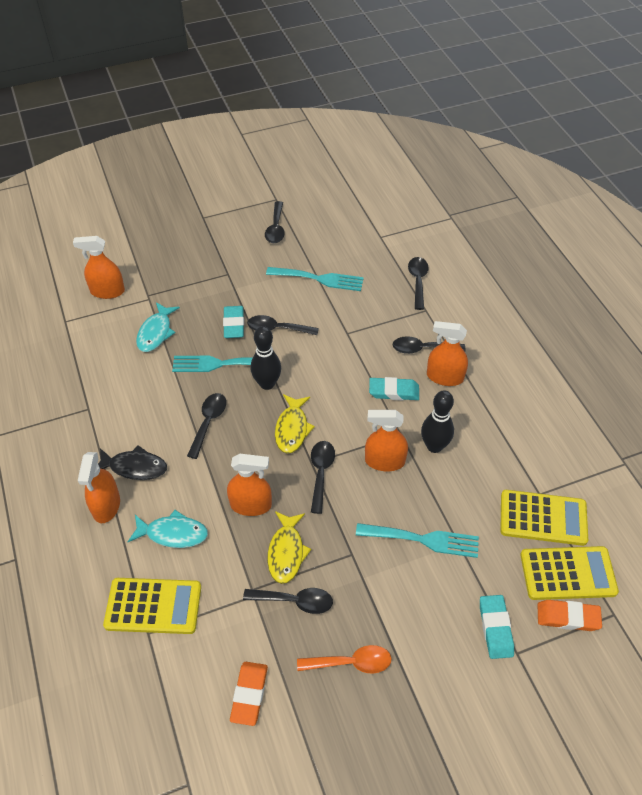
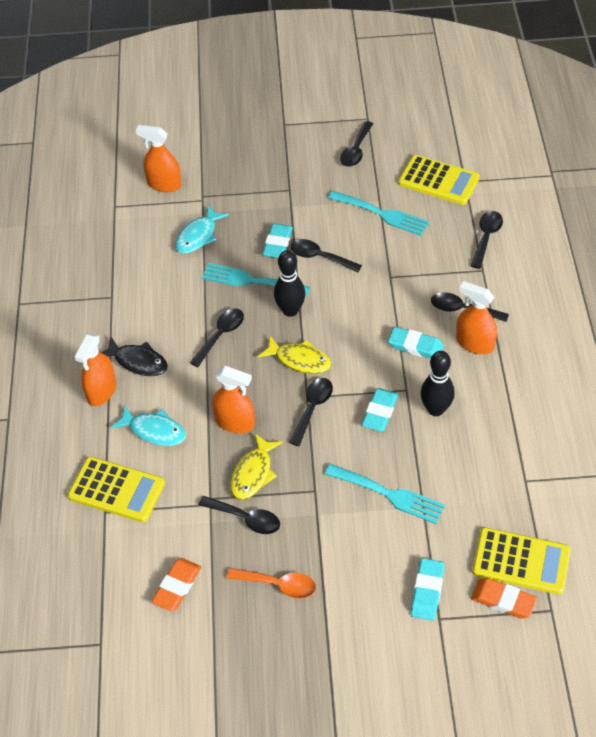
camera: 20 degrees right, 0 degrees up
(292, 429) = (300, 360): yellow fish -> yellow fish turned 90 degrees counterclockwise
(384, 461) = (380, 412): orange spray bottle -> turquoise eraser
(543, 518) = (518, 504): yellow calculator -> yellow calculator (438, 180)

